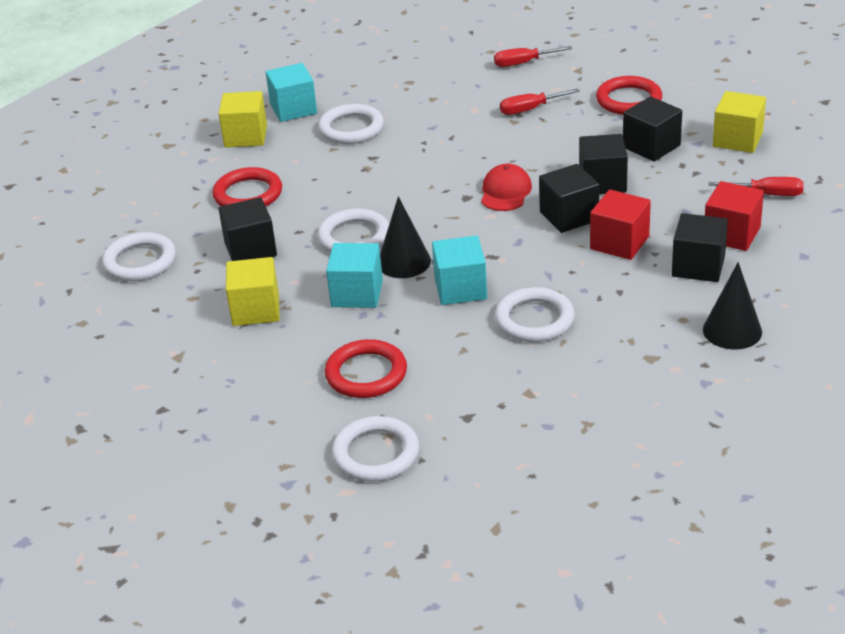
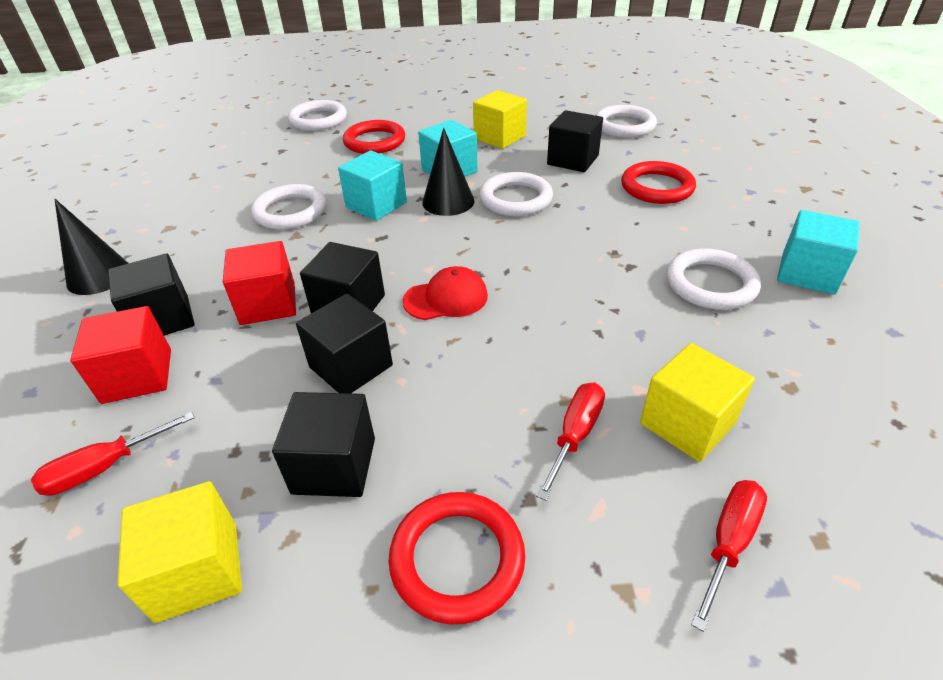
camera: 135 degrees right, 5 degrees up
(246, 136) = (774, 225): yellow cube -> yellow cube (687, 423)
(505, 192) = (446, 298): red cap -> red cap turned 75 degrees counterclockwise

